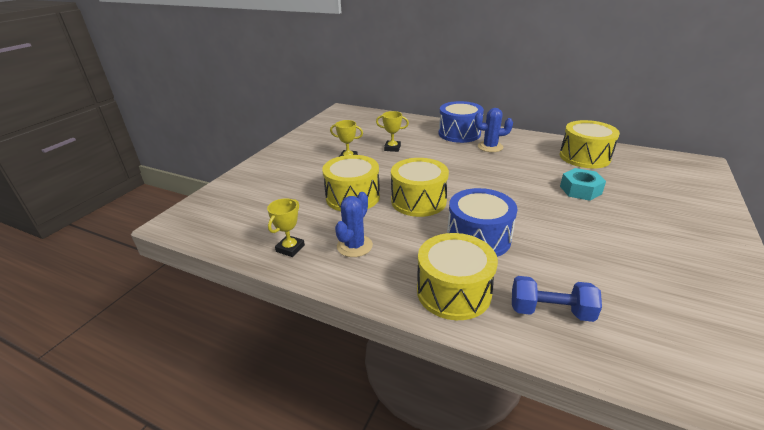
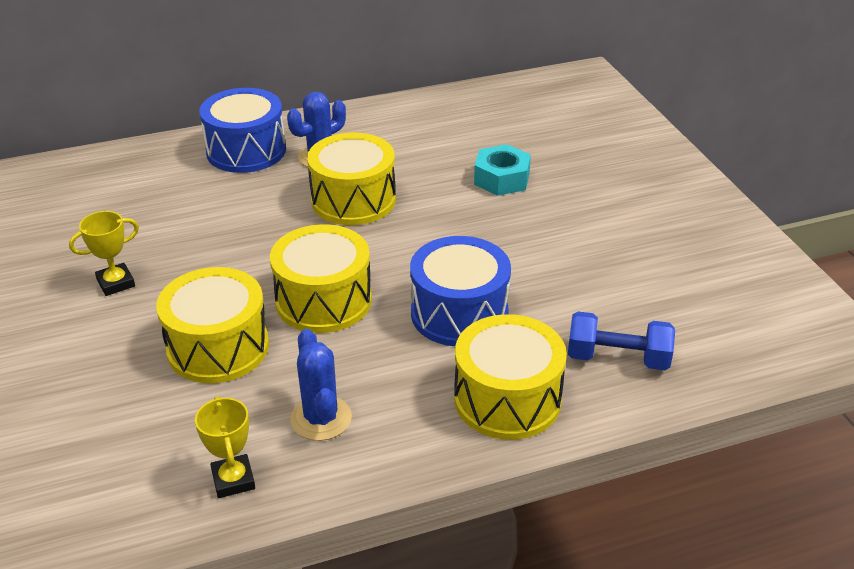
camera: 45 degrees left, 5 degrees up
(392, 148) = (169, 227): yellow trophy -> none
(550, 311) = (617, 358): blue dumbbell -> blue dumbbell turned 45 degrees clockwise
(584, 157) = (458, 121): yellow drum -> yellow drum (353, 200)

